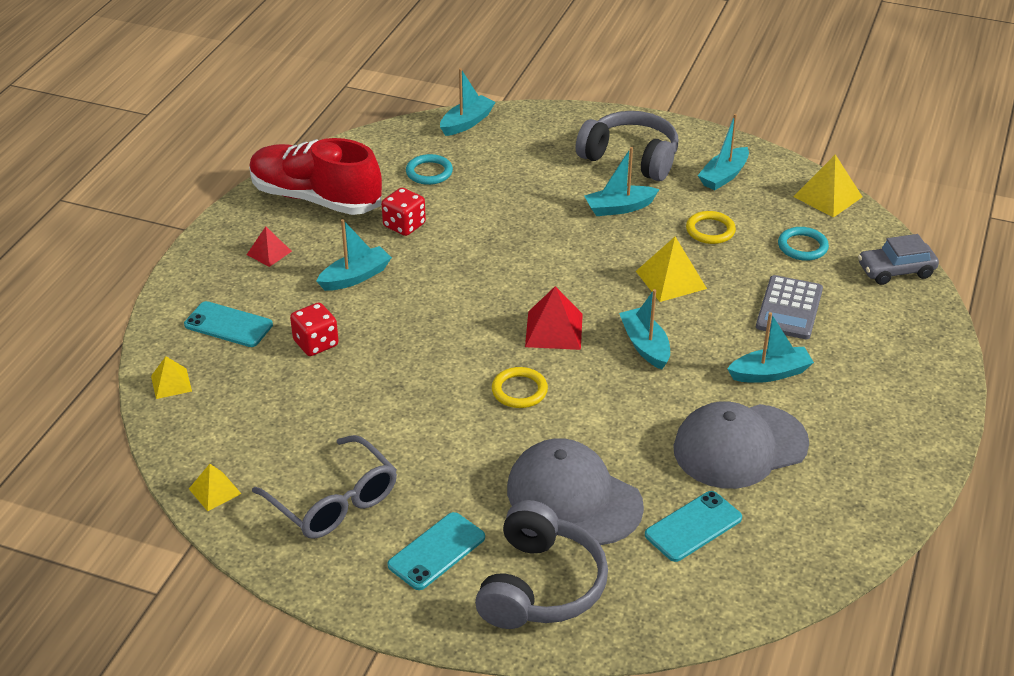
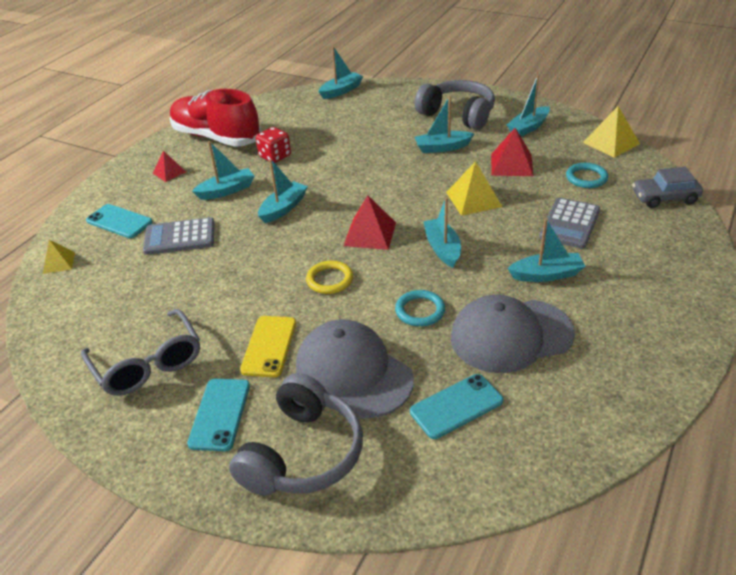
camera: 10 degrees right, 0 degrees up
(215, 491) = (55, 349): yellow pyramid -> none
(316, 343) = (180, 237): red dice -> grey calculator
(429, 172) = (304, 122): turquoise ring -> turquoise ring (420, 311)
(436, 551) = (220, 414): turquoise phone -> turquoise phone turned 45 degrees counterclockwise
(437, 299) = (283, 208): none -> turquoise boat
(470, 473) = (269, 346): none -> yellow phone
(710, 230) = (511, 164): yellow ring -> red pyramid

